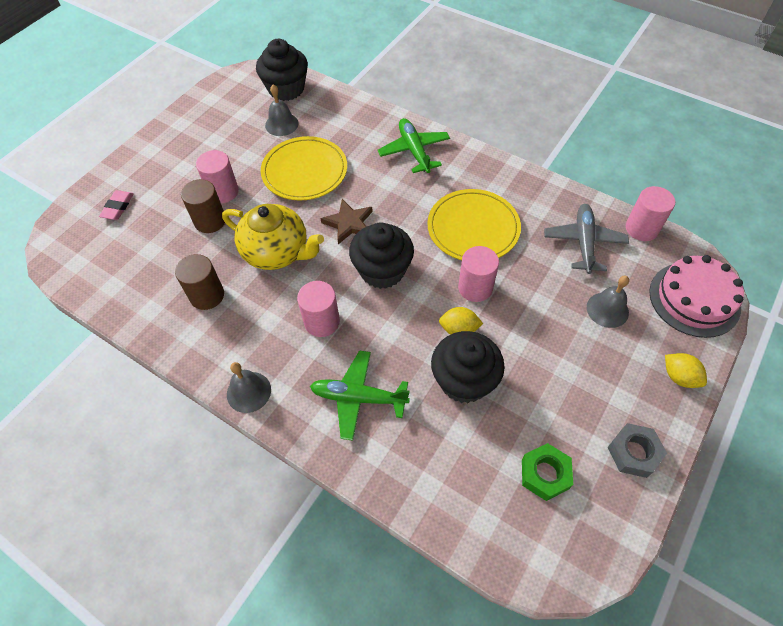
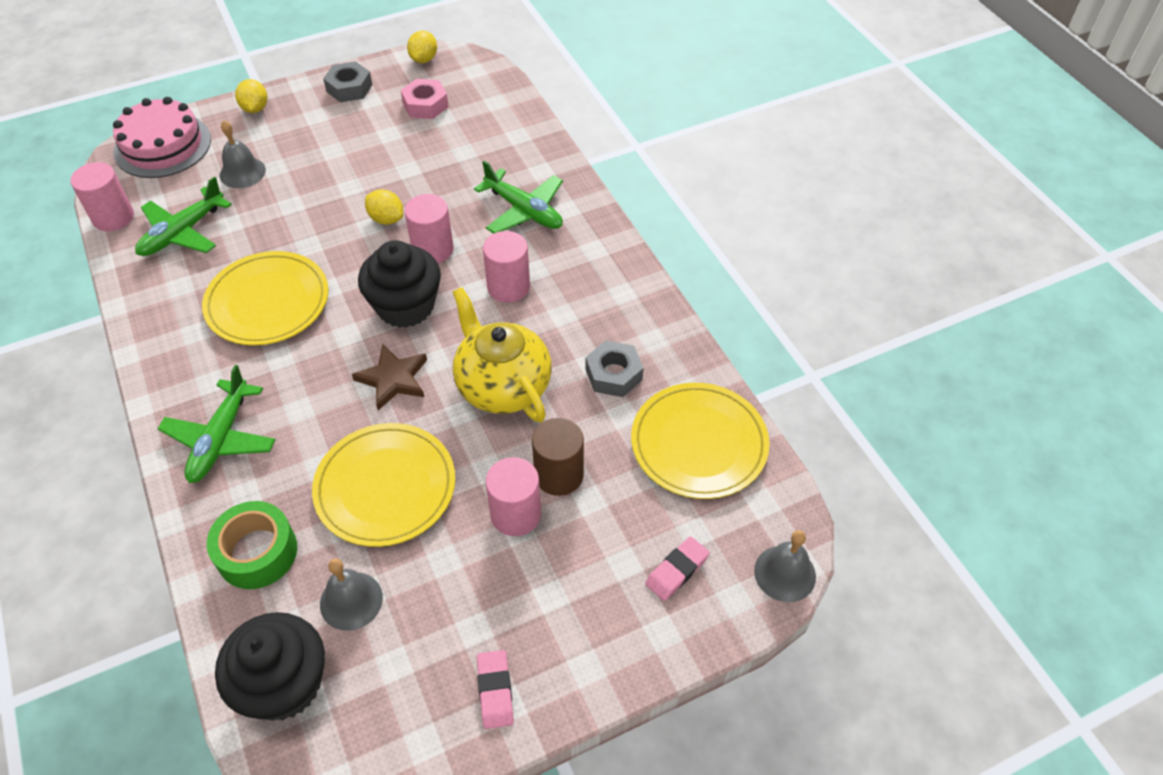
camera: 150 degrees left, 5 degrees down
(128, 278) = (699, 443): none -> yellow plate
(189, 125) = (495, 691): none -> pink eraser
(207, 295) = (613, 374): brown cylinder -> grey nut
(249, 392) = (620, 260): grey bell -> grey bell (785, 573)
(344, 120) = (257, 552): none -> green tape
(464, 380) = (423, 182): black cupcake -> none
(475, 287) = (333, 245): pink cylinder -> pink cylinder (433, 249)
(545, 474) = (425, 105): green nut -> pink nut
(584, 242) = (182, 233): grey plane -> green plane
(610, 545) = (424, 59): none -> yellow lemon

